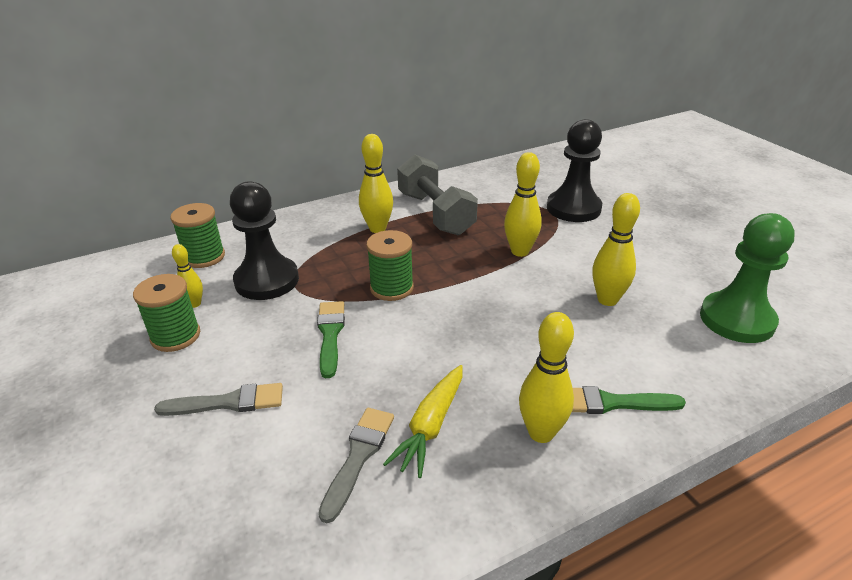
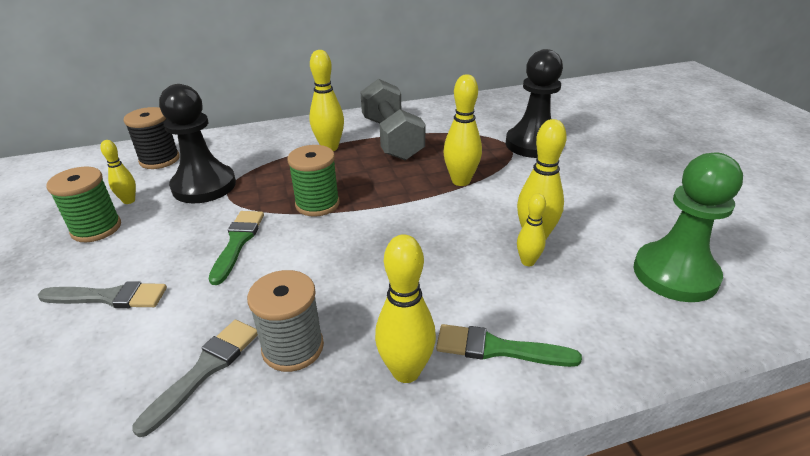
camera: 10 degrees right, 0 degrees up
(204, 257) = (159, 160): green spool -> black spool
(431, 426) = (293, 347): yellow carrot -> grey spool
(609, 323) = (527, 262): none -> yellow bowling pin

